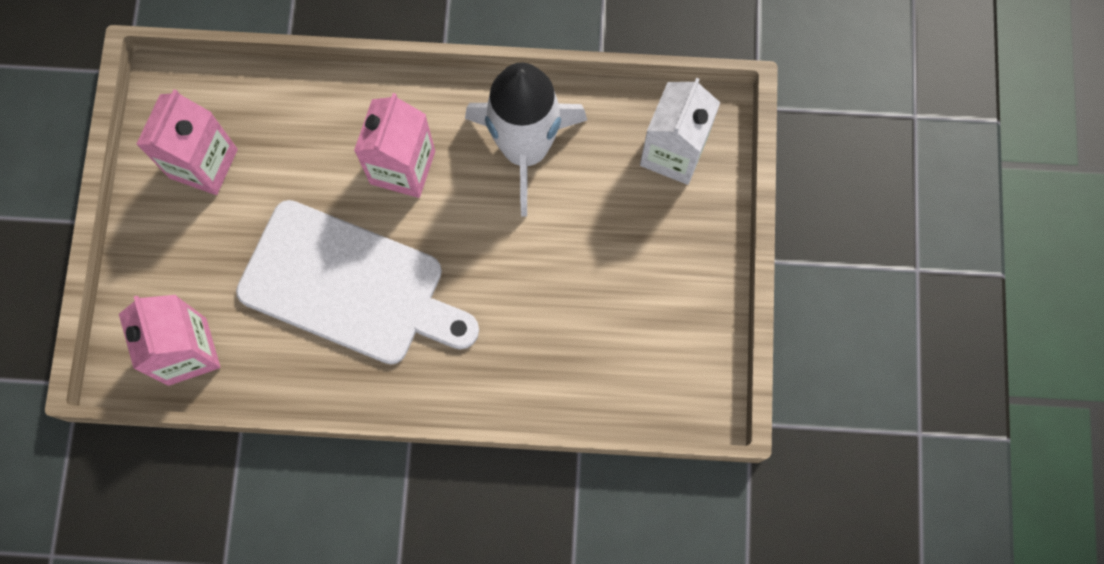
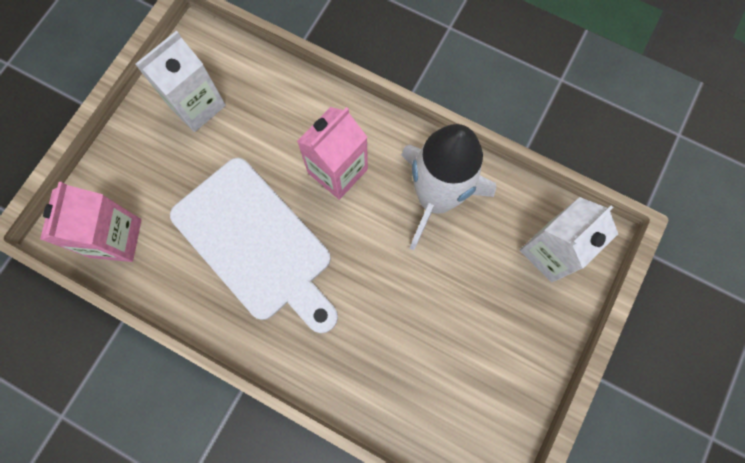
camera: 25 degrees right, 0 degrees up
(203, 163) = (197, 105): pink carton -> white carton

